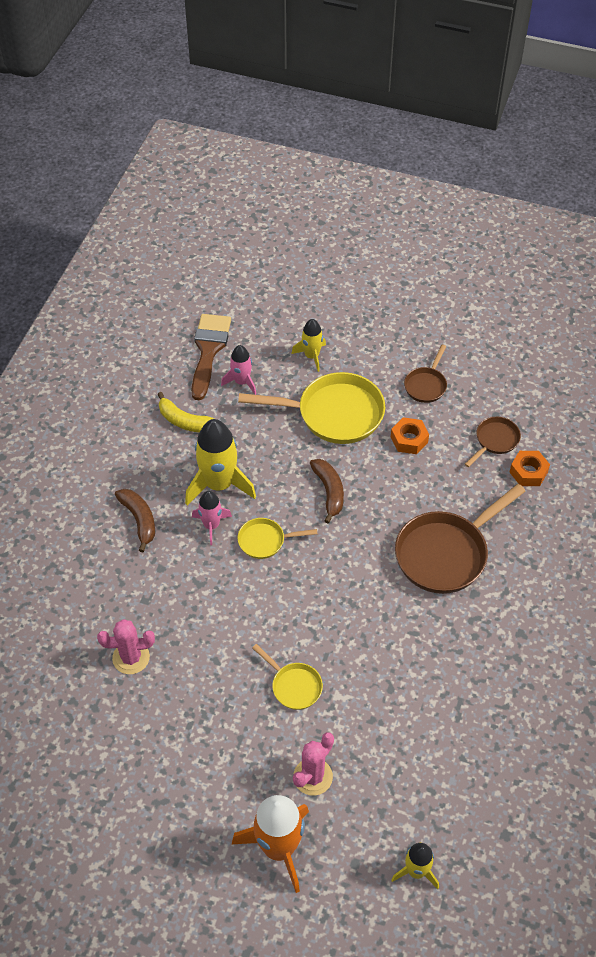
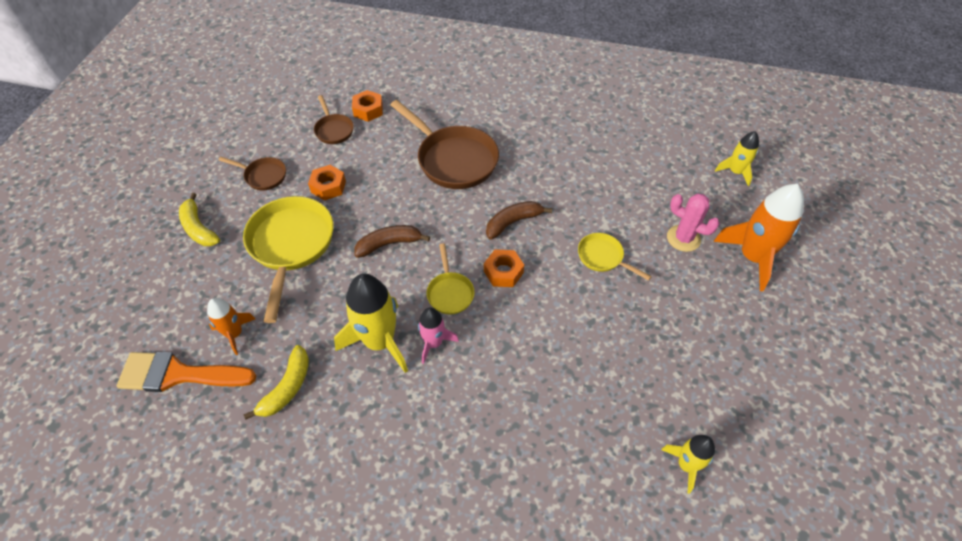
camera: 95 degrees left, 0 degrees up
(131, 658) = (605, 401): pink cactus -> none
(139, 520) = (430, 418): brown banana -> brown banana (513, 222)
(208, 351) = (178, 374): brown brush -> orange brush
(242, 382) = (235, 334): pink rocket -> orange rocket
(284, 589) = (503, 272): none -> orange nut
(294, 686) = (603, 257): yellow pan -> yellow pan turned 90 degrees counterclockwise
(311, 356) = (208, 270): yellow rocket -> yellow rocket (686, 465)
(360, 343) = (198, 228): none -> yellow banana
(495, 441) = (333, 130): brown pan -> brown pan turned 150 degrees counterclockwise

